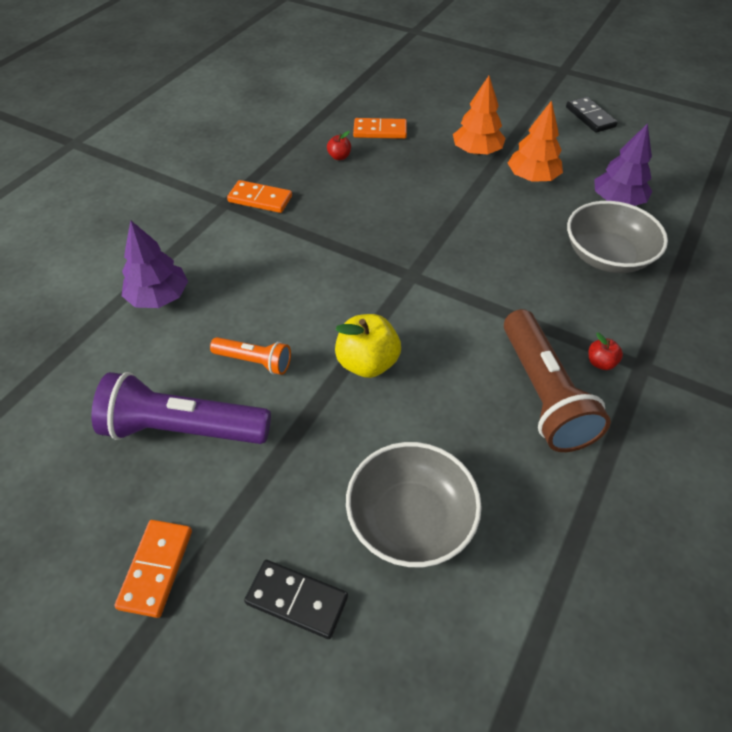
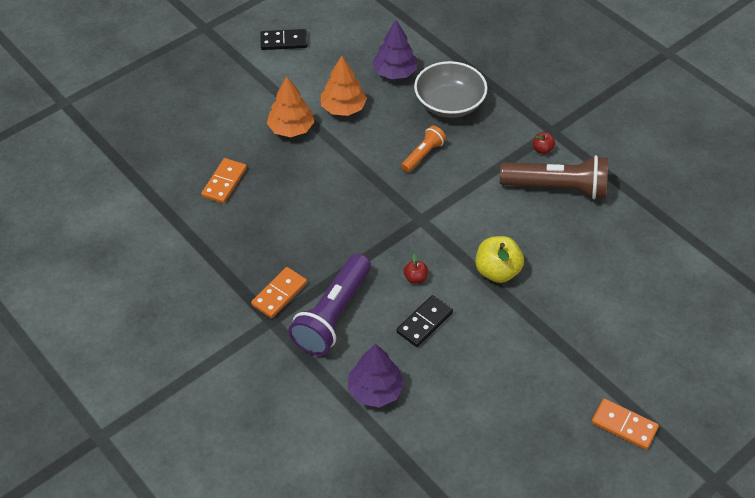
camera: 70 degrees left, 0 degrees up
(184, 429) = (519, 393): purple flashlight -> purple flashlight (333, 315)
(254, 361) = (471, 338): orange flashlight -> orange flashlight (423, 155)
(297, 600) = (663, 355): black domino -> black domino (424, 322)
(339, 157) = (247, 222): red apple -> red apple (415, 278)
(410, 519) = (626, 285): grey bowl -> none

